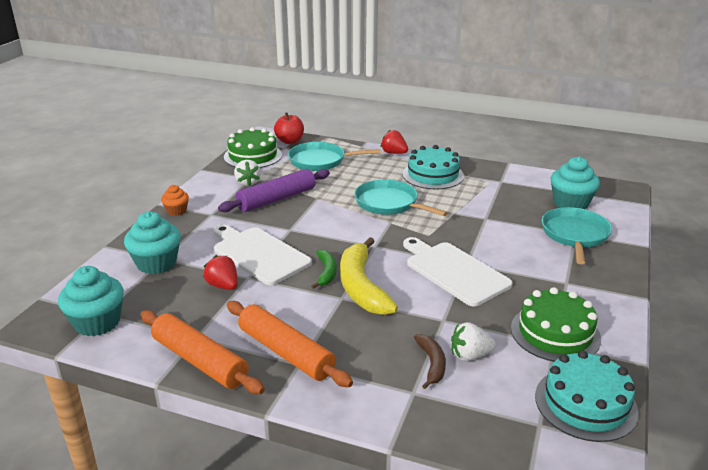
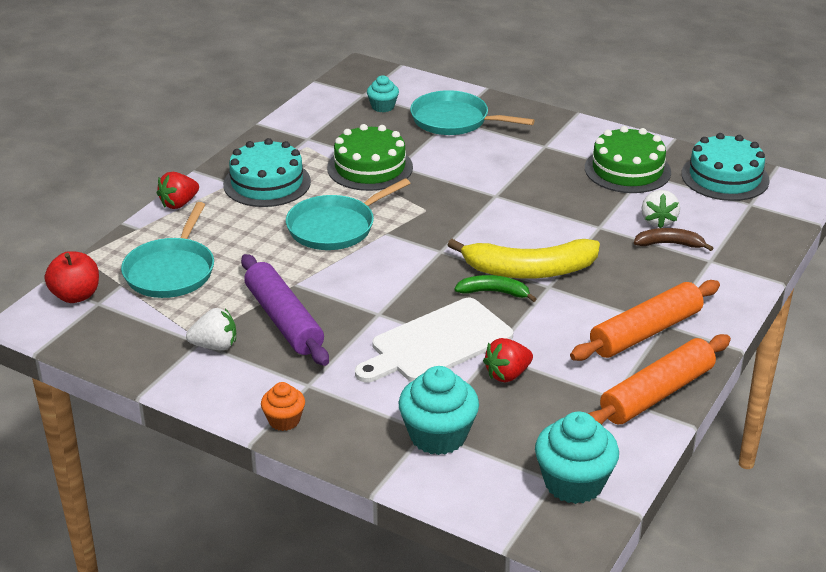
camera: 80 degrees left, 5 degrees up
(253, 156) = (114, 337): green cake -> green cake (370, 167)
(454, 271) = (510, 206): white cutting board -> none
(571, 203) = (383, 107): turquoise cupcake -> turquoise cupcake, size x0.56

